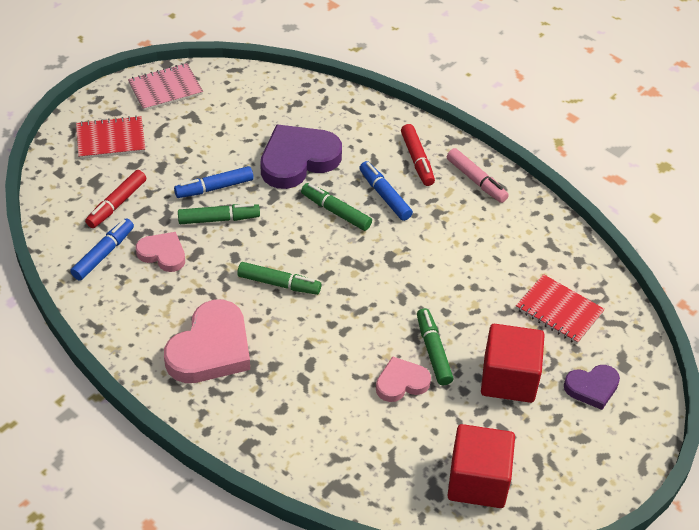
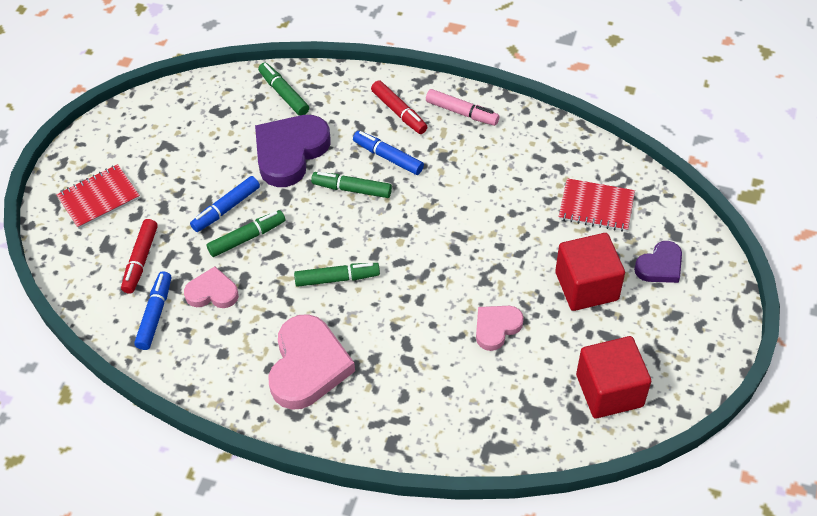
camera: 20 degrees left, 5 degrees up
(165, 89) = (125, 128): pink notebook -> none
(433, 351) = (508, 287): green marker -> green marker (284, 94)

